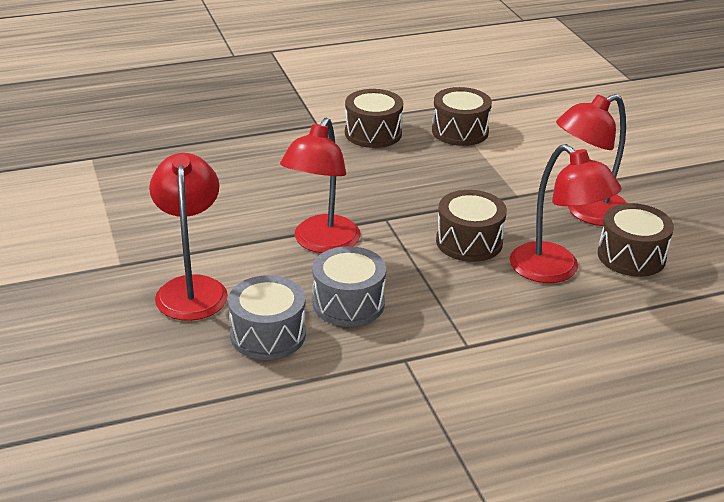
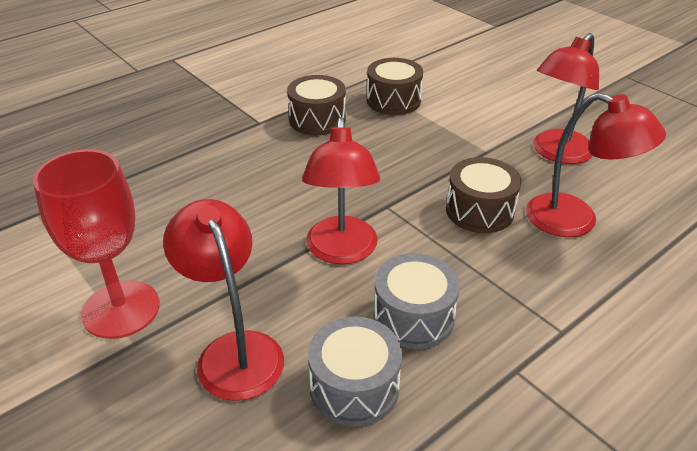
camera: 20 degrees left, 5 degrees up
(123, 240) = (121, 309): none -> red goblet
(631, 256) = (625, 187): brown drum -> none

